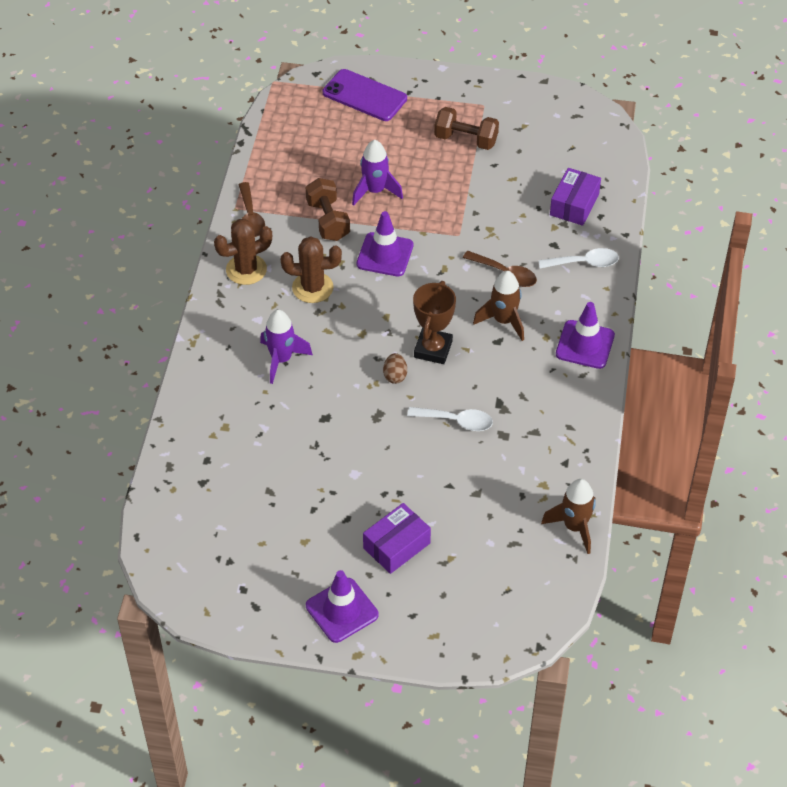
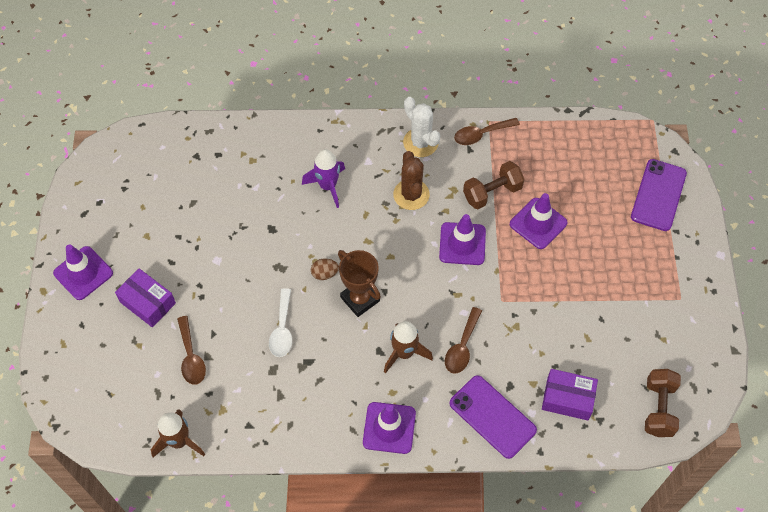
camera: 80 degrees right, 10 degrees up
(246, 270) = (420, 142): brown cactus -> white cactus
(375, 191) = (538, 223): purple rocket -> purple traffic cone
(433, 349) = (360, 299): brown trophy -> brown trophy turned 45 degrees clockwise
(466, 140) = (627, 289): brown dumbbell -> brown dumbbell (658, 408)
(475, 508) = (191, 357): none -> brown spoon
(584, 263) = (492, 416): white spoon -> purple phone

